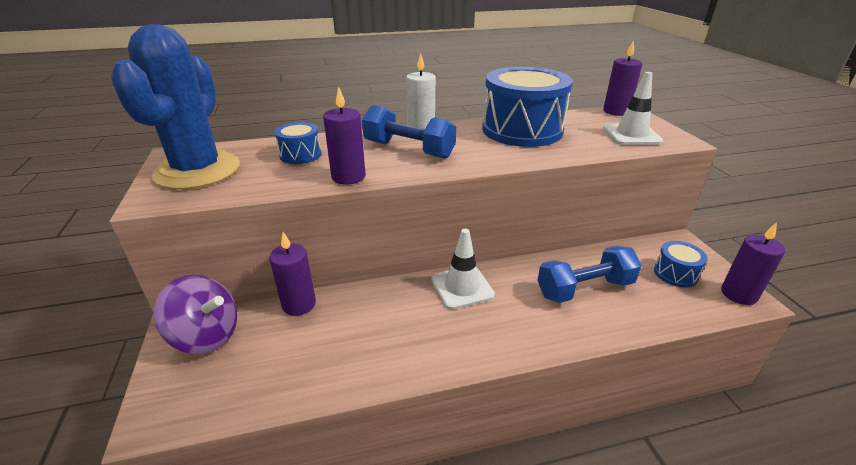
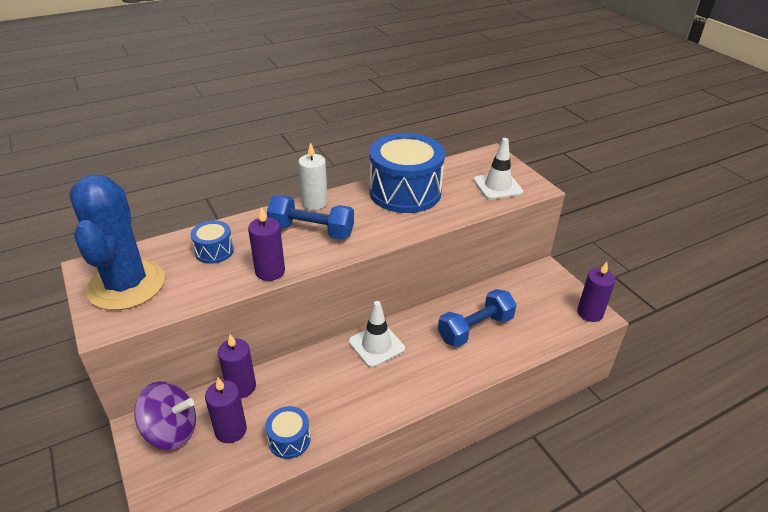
camera: 15 degrees left, 5 degrees up
(616, 111) = (482, 156): purple candle -> purple candle (231, 430)
(675, 273) = (543, 302): blue drum -> blue drum (289, 440)

